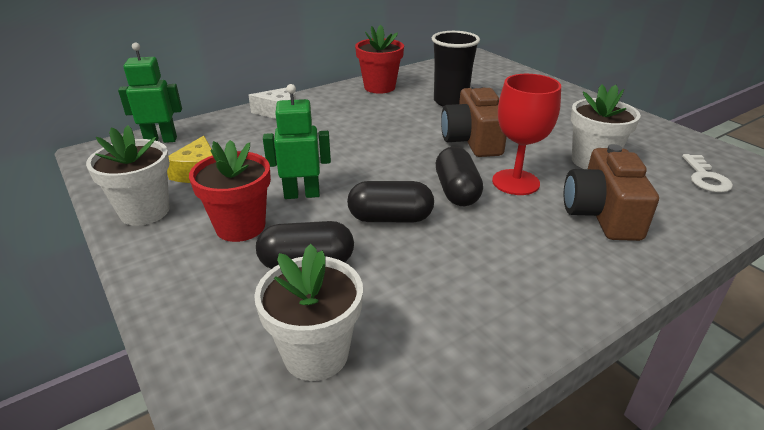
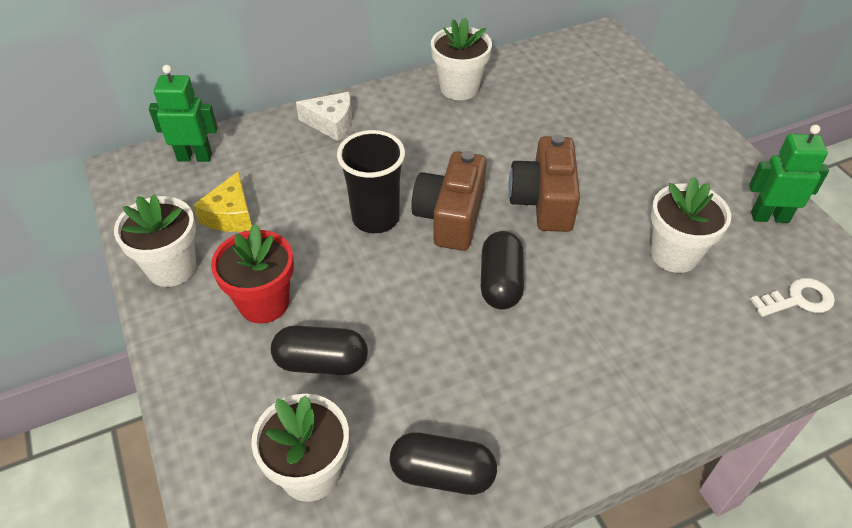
camera: 10 degrees right, 15 degrees up
(302, 194) = (333, 264): green robot -> green robot (769, 217)
(379, 87) = (459, 88): red flower pot -> white flower pot
(390, 218) = (418, 312): black capsule -> black capsule (442, 473)
(450, 101) = (539, 126): black cup -> black cup (375, 218)
(515, 182) = (571, 277): red goblet -> none
(601, 214) = (649, 339): brown camera -> brown camera (450, 216)
(705, 177) = (798, 299): white key -> white key turned 120 degrees counterclockwise

